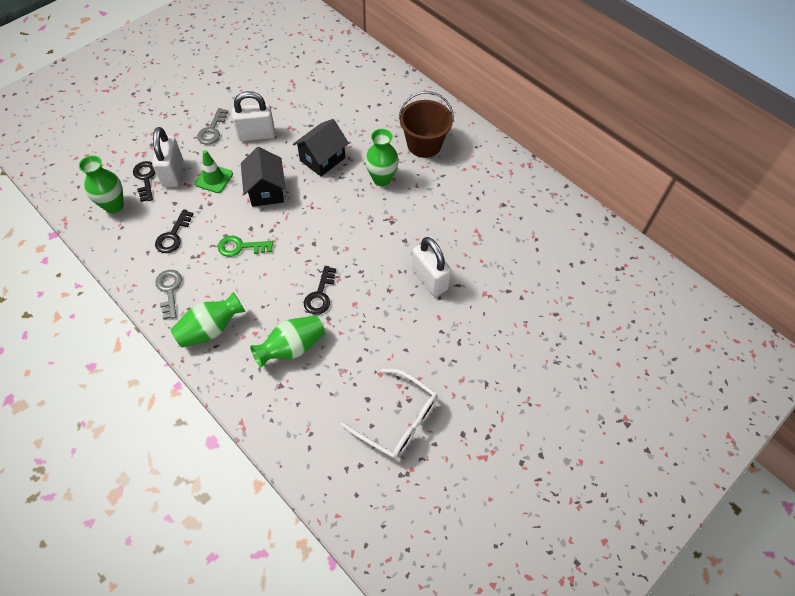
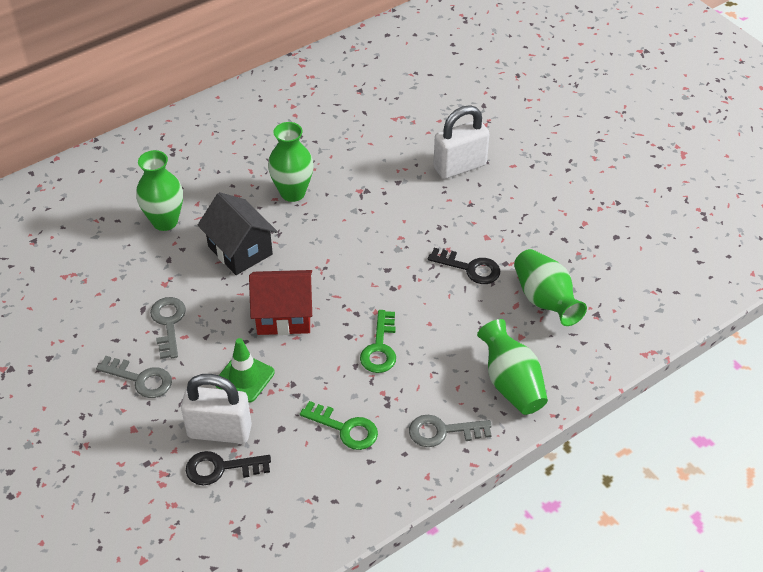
camera: 80 degrees left, 10 degrees down
(114, 205) = (268, 511): green vase -> green vase (165, 221)
(173, 236) = (345, 428): black key -> green key
(256, 135) = (168, 323): white padlock -> grey key
(266, 191) = (284, 316): black house -> red house
(397, 420) = (641, 214): white glasses -> none
(424, 144) = (243, 146): brown bucket -> none

